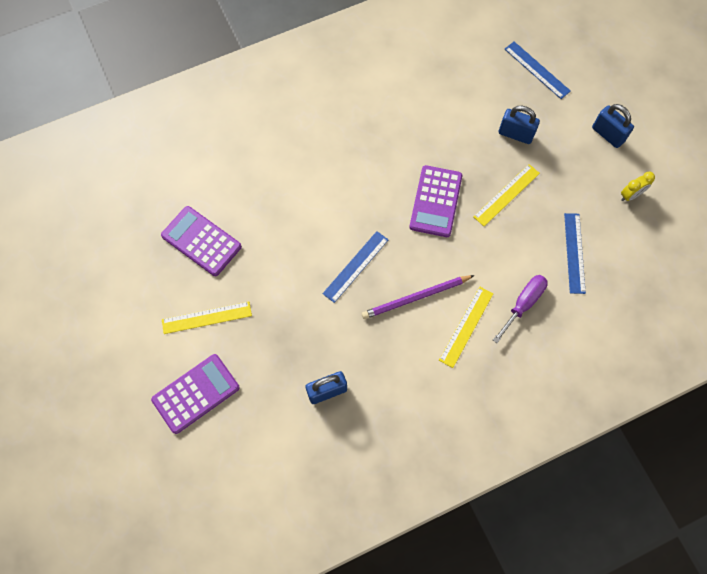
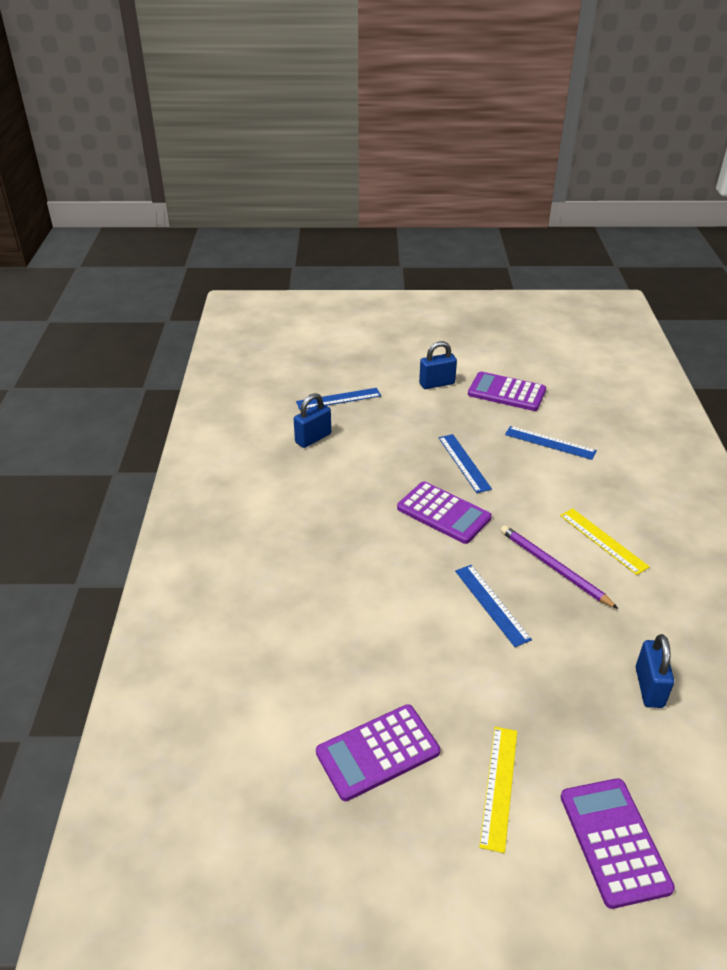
camera: 65 degrees left, 30 degrees down
(415, 298) = (553, 567): purple pencil -> purple pencil turned 135 degrees clockwise
(506, 195) = (464, 463): yellow ruler -> blue ruler
(515, 134) = (400, 435): blue padlock -> blue padlock (313, 438)
(523, 304) = (592, 492): purple screwdriver -> none
(630, 195) = (506, 392): yellow clock -> purple calculator

